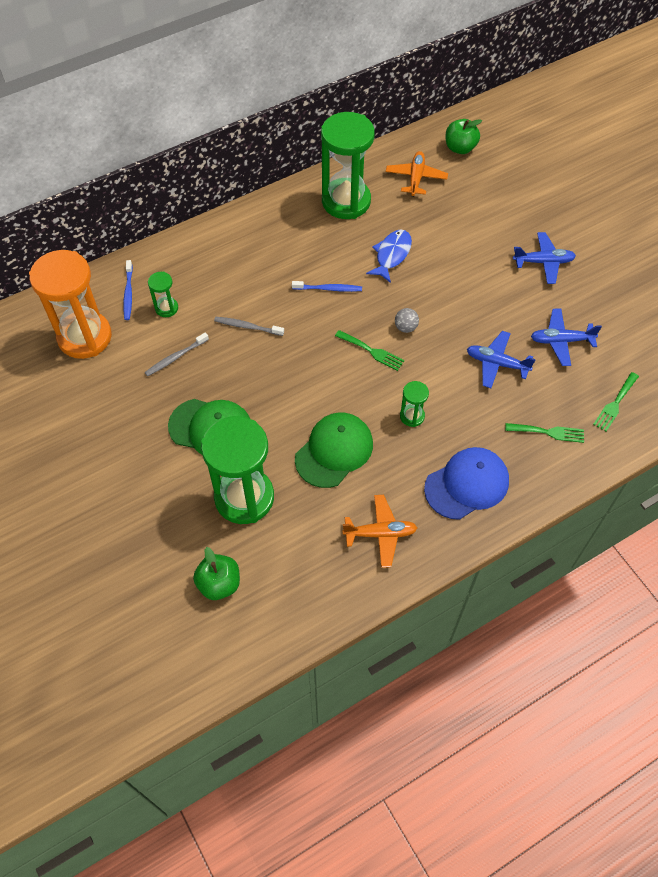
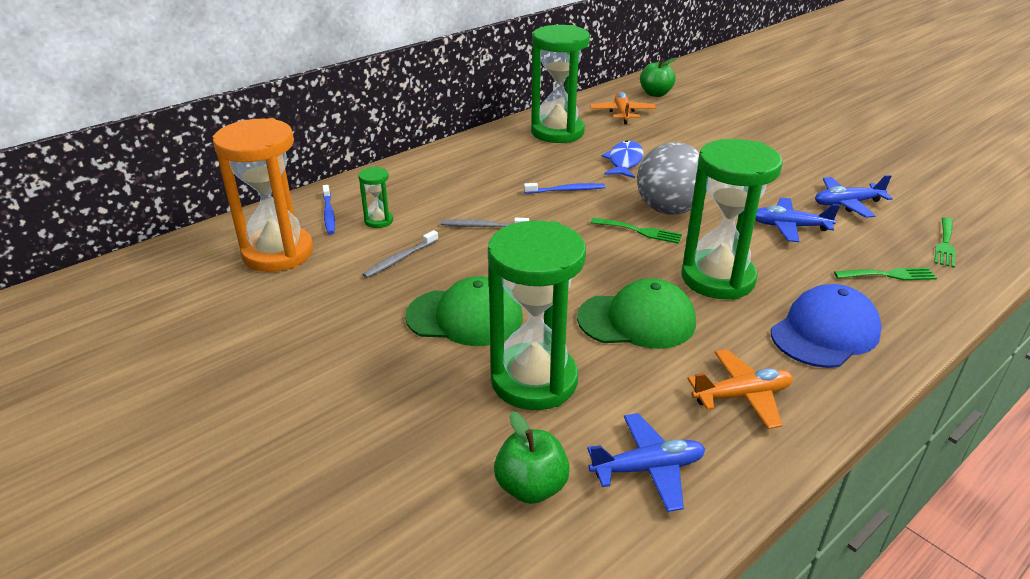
camera: 10 degrees left, 25 degrees down
(334, 451) = (637, 320): green cap -> green cap turned 60 degrees clockwise
(405, 327) = (669, 210): grey ball -> grey ball, size x2.45
(412, 416) = (717, 278): green hourglass -> green hourglass, size x2.28
(543, 262) = (787, 153): blue plane -> blue plane (647, 469)

